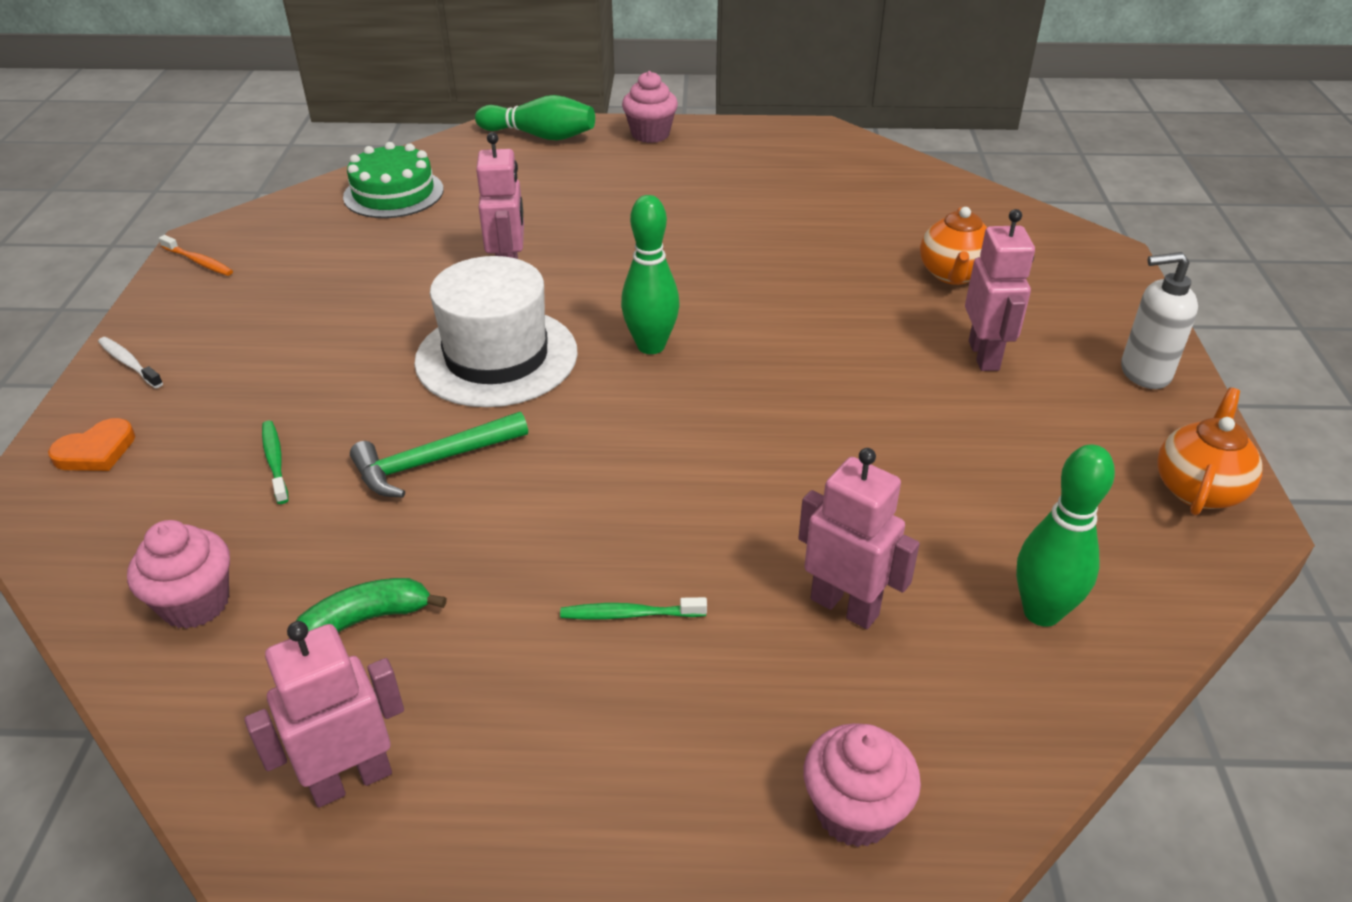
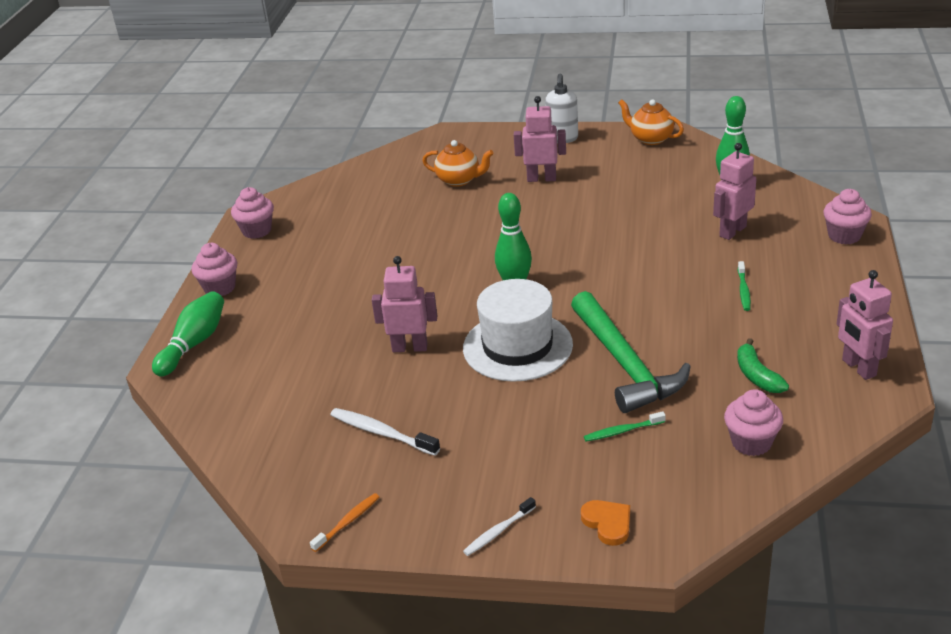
camera: 80 degrees left, 5 degrees down
(342, 267) = (381, 433): none -> white toothbrush
(393, 193) = (265, 418): green cake -> none
(433, 462) = (625, 364): green hammer -> green hammer, size x1.62
(779, 139) = (257, 230): none -> pink cupcake

